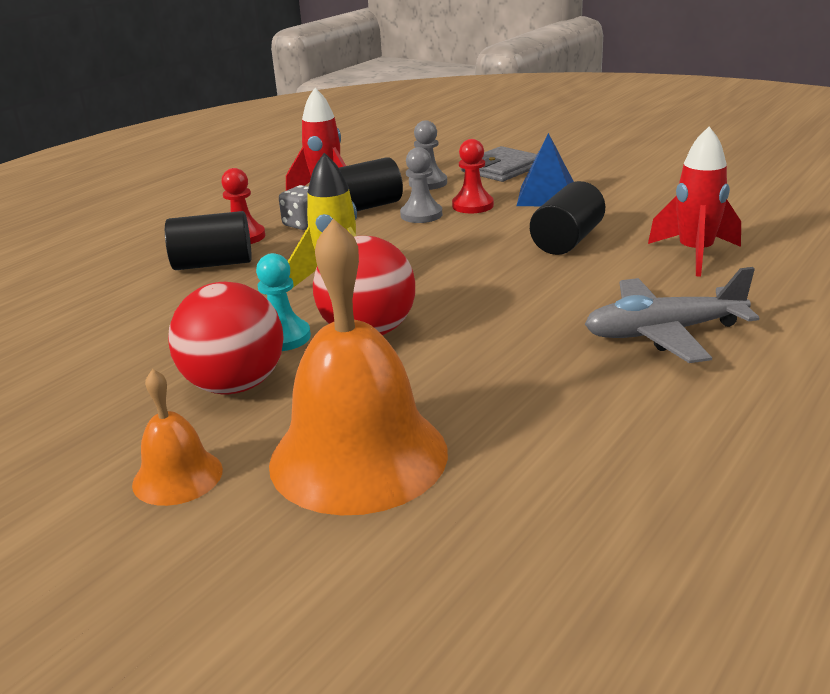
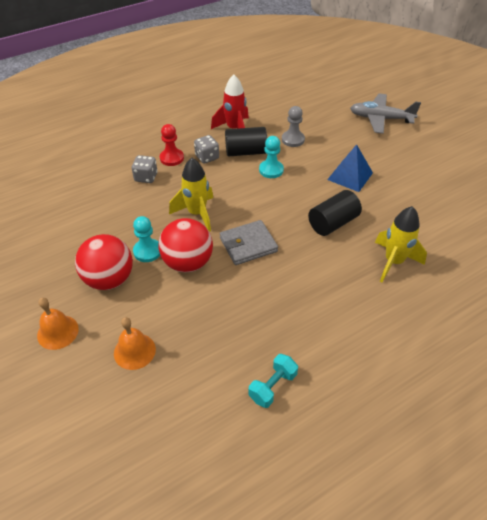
camera: 20 degrees right, 20 degrees up
(213, 264) = (146, 177): black cylinder -> grey dice
(358, 456) = (134, 351): orange bell -> orange bell, size x0.49
(421, 215) = (271, 170): grey pawn -> turquoise pawn
(472, 206) = (303, 171): red pawn -> none
(501, 169) = (342, 139): grey wallet -> grey wallet (248, 244)
(650, 425) = (272, 386): none -> turquoise dumbbell
(663, 333) = (328, 322): grey plane -> grey plane (380, 119)
(695, 254) = (393, 262): red rocket -> yellow rocket

